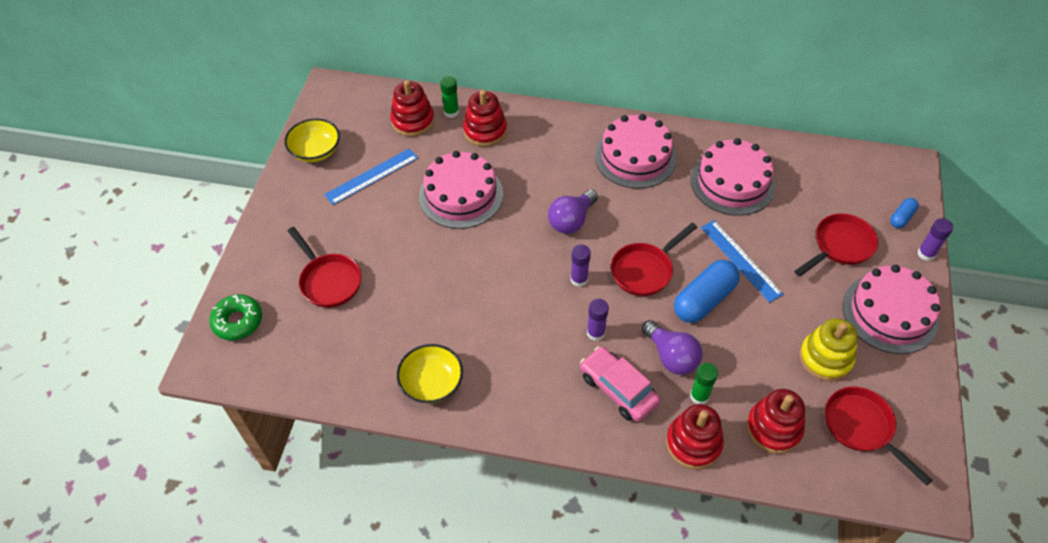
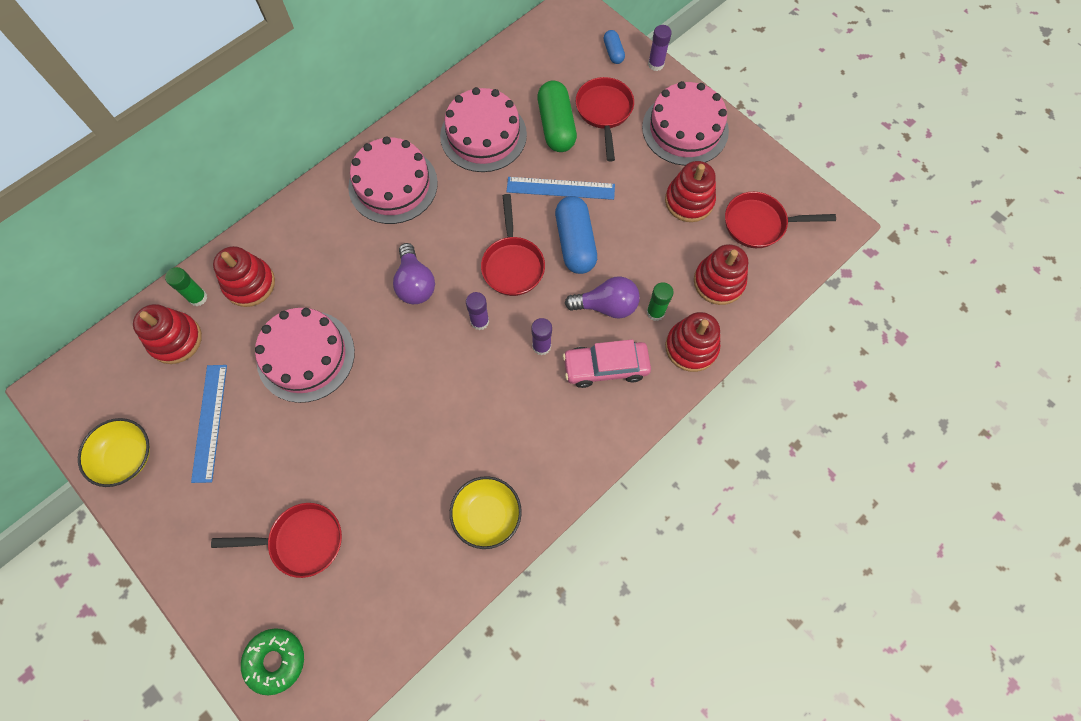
camera: 55 degrees left, 15 degrees up
(791, 222) = (556, 126): none -> green capsule
(825, 358) = (689, 201): yellow stacking toy -> red stacking toy

